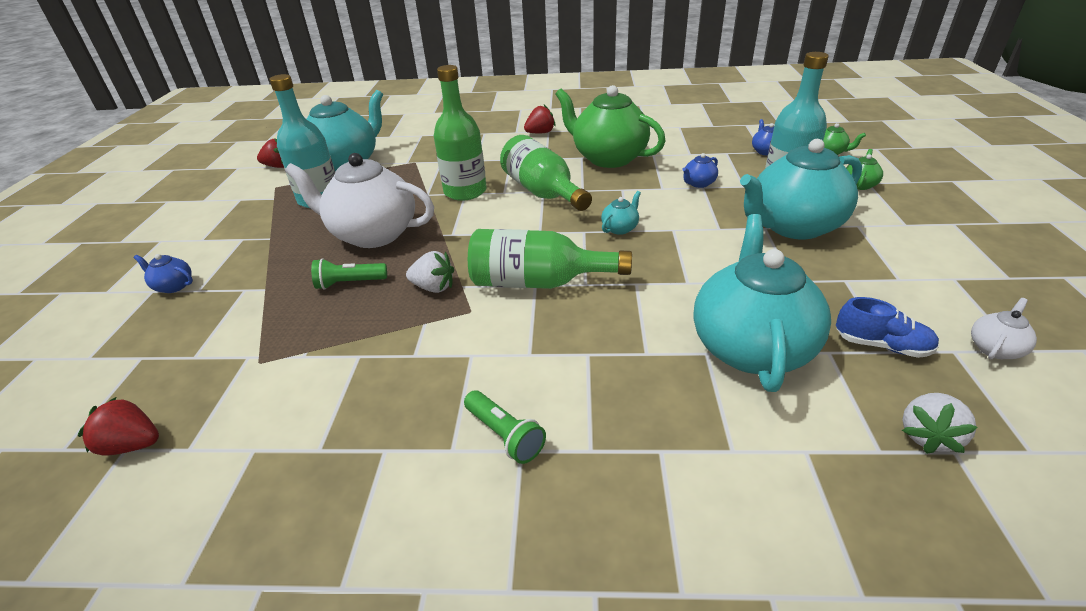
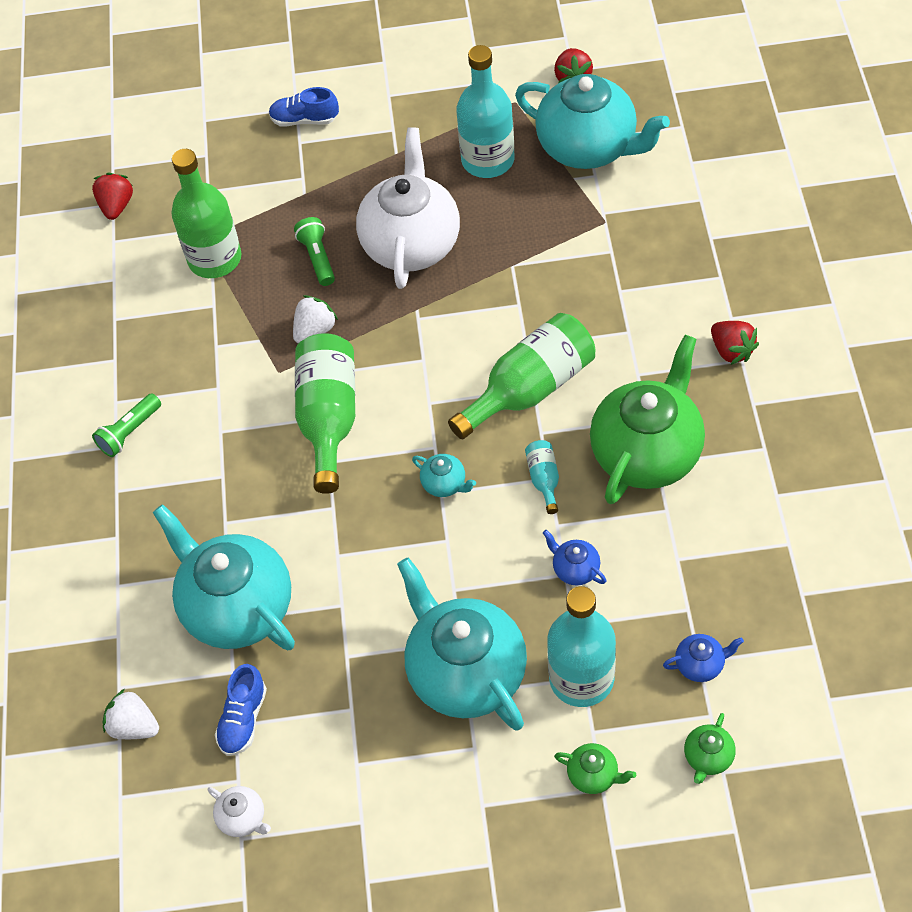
camera: 85 degrees right, 20 degrees up
(173, 286) = (304, 120): blue teapot -> blue shoe
(433, 287) = (315, 330): white strawberry -> white strawberry turned 150 degrees counterclockwise
(465, 191) = (523, 303): green bottle -> green bottle (215, 259)
(623, 191) = (544, 479): none -> turquoise bottle
(750, 347) = (237, 607): turquoise teapot -> turquoise teapot turned 135 degrees counterclockwise

